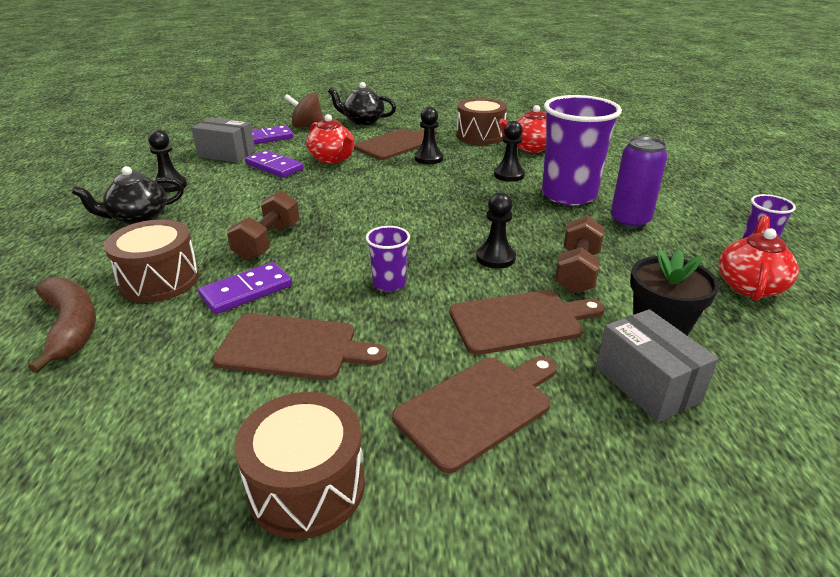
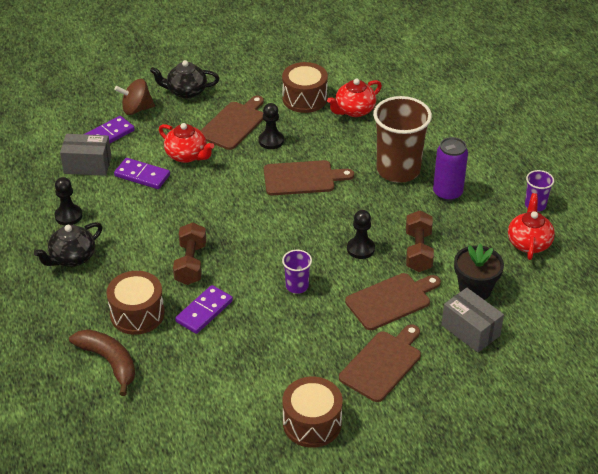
camera: 15 degrees left, 10 degrees up
(293, 347) = (260, 347): brown cutting board -> brown cutting board (302, 178)
(509, 175) = (345, 152): black pawn -> none
(568, 195) = (398, 170): purple cup -> brown cup

